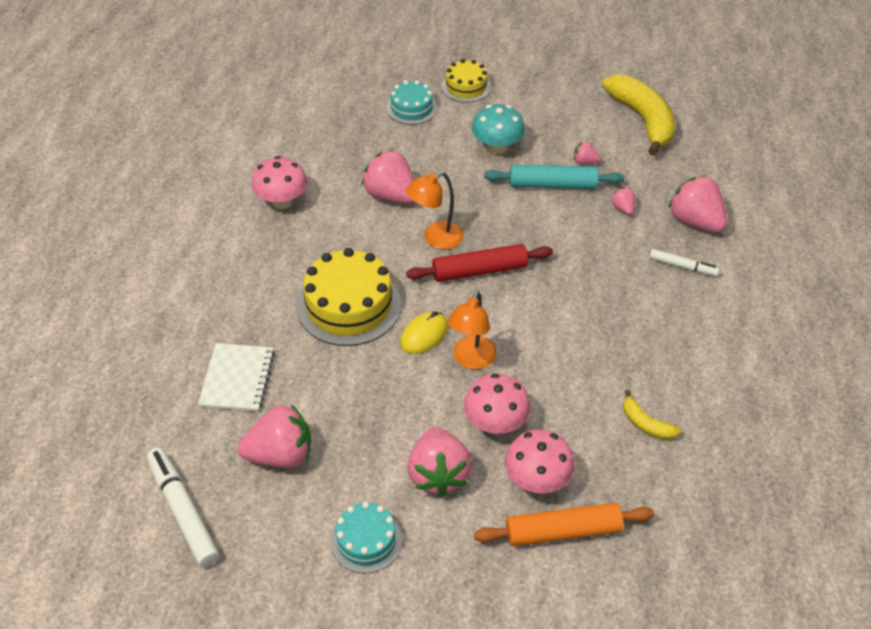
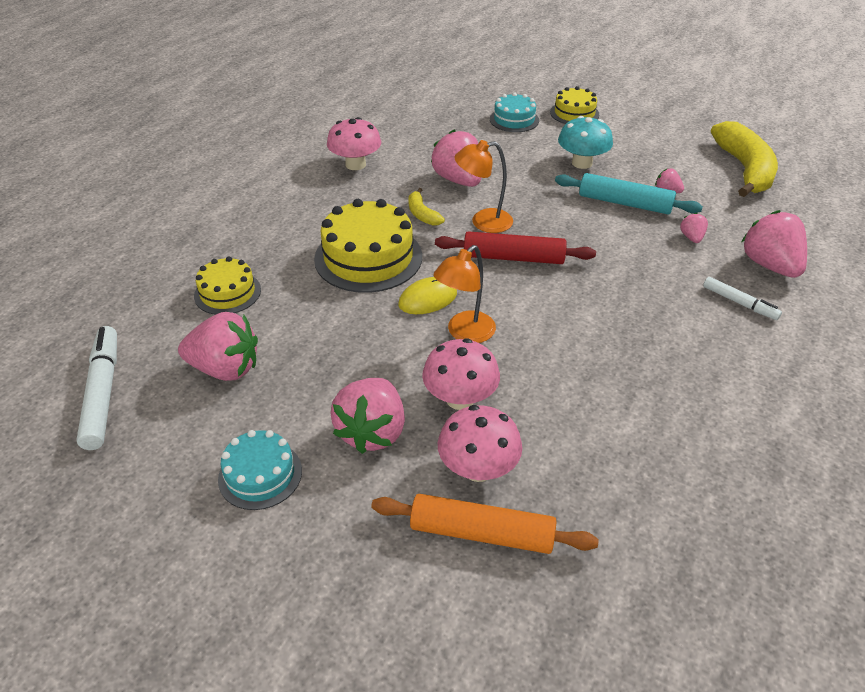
camera: 20 degrees right, 5 degrees down
(237, 379) = (227, 293): white notebook -> yellow cake
(646, 424) = (632, 446): yellow banana -> yellow banana (422, 214)

